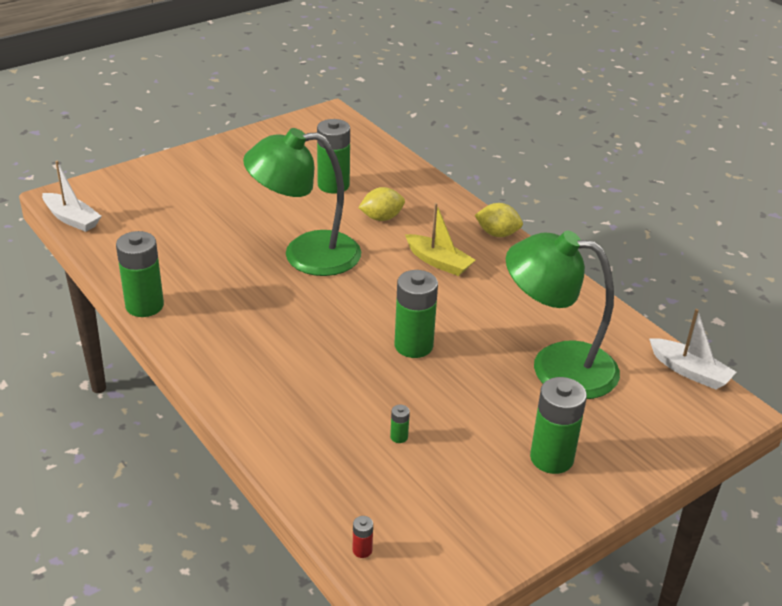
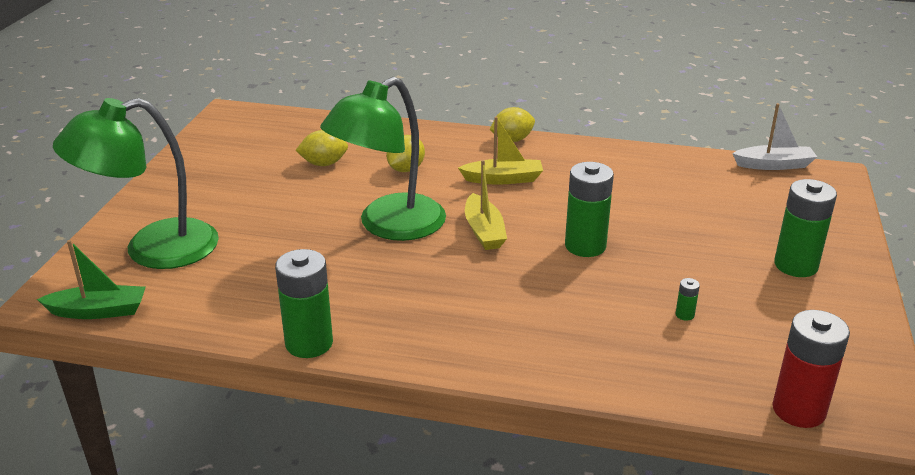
camera: 40 degrees left, 5 degrees down
(72, 219) = (98, 311): white boat -> green boat
(333, 185) = (323, 164): green battery -> yellow lemon
(361, 294) = (484, 231): none -> yellow boat
(362, 550) = (798, 410): red battery -> red battery, size x2.42
(556, 366) = (698, 206): green lamp -> green lamp (152, 249)

